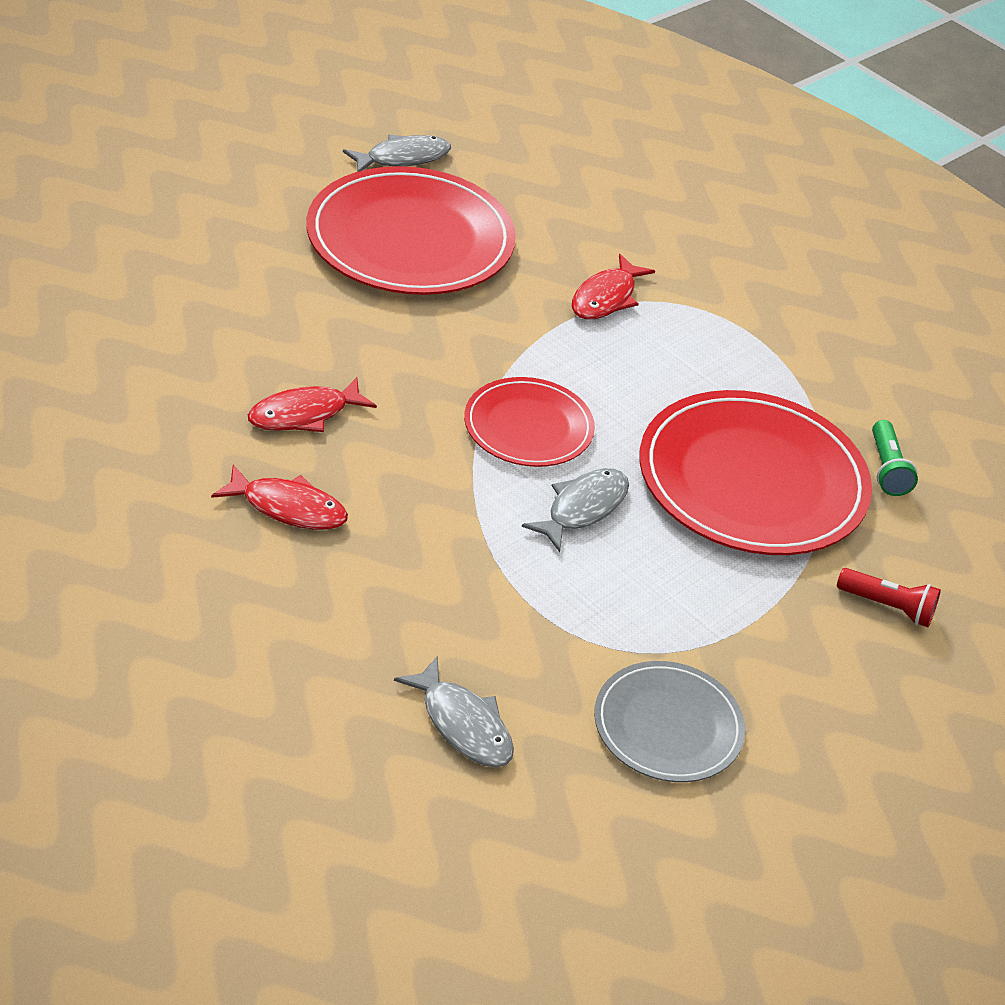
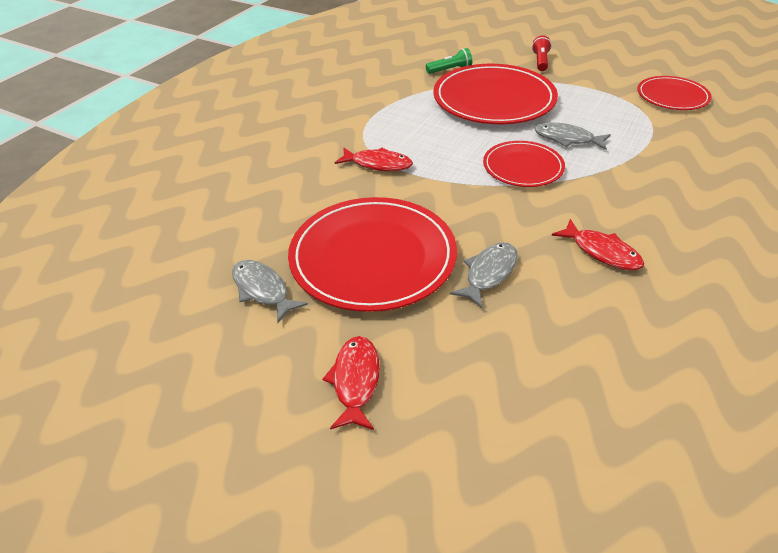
camera: 100 degrees left, 0 degrees up
(288, 508) = (685, 234): red fish -> red fish (355, 381)
(463, 724) = (744, 143): grey fish -> grey fish (489, 273)
(668, 726) = (672, 96): grey plate -> red plate

